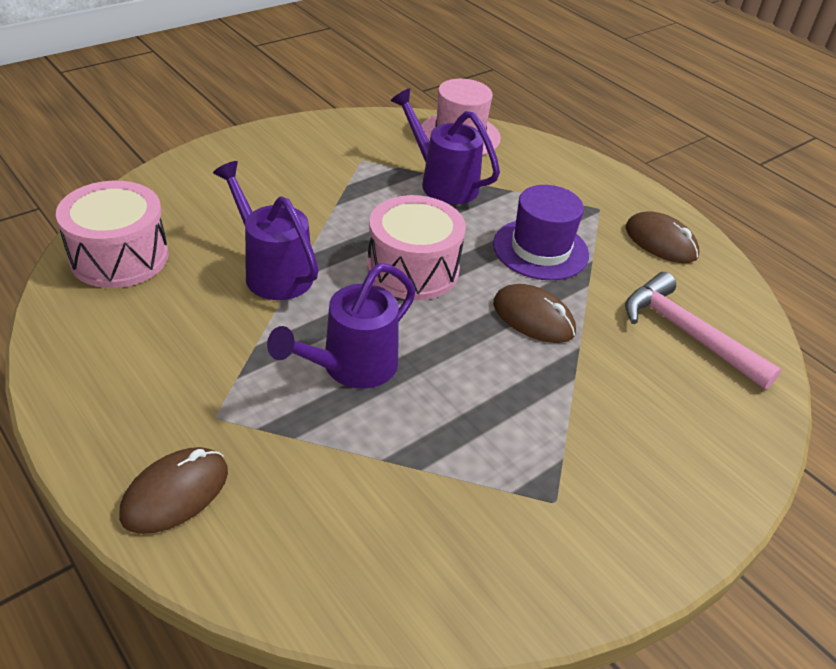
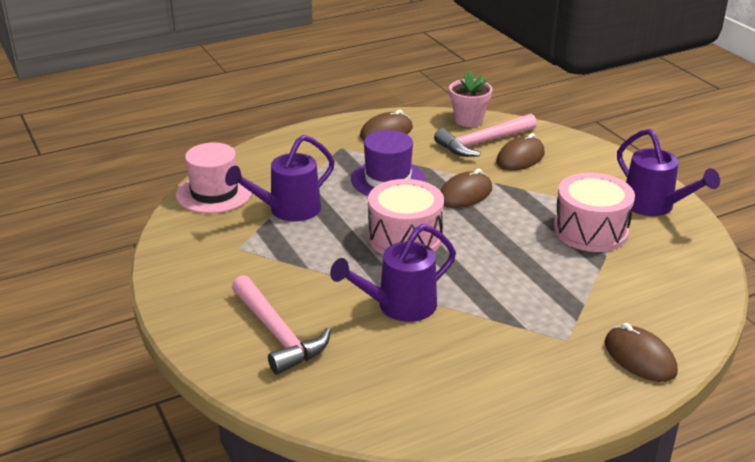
camera: 75 degrees left, 10 degrees down
(119, 257) = (366, 397): pink drum -> pink drum (590, 230)
(220, 196) = (278, 334): none -> pink hammer
(351, 367) = (515, 275): purple watering can -> purple watering can (654, 206)
(664, 374) = (520, 158): none -> brown mouse
(746, 317) = (468, 120): none -> pink flower pot

